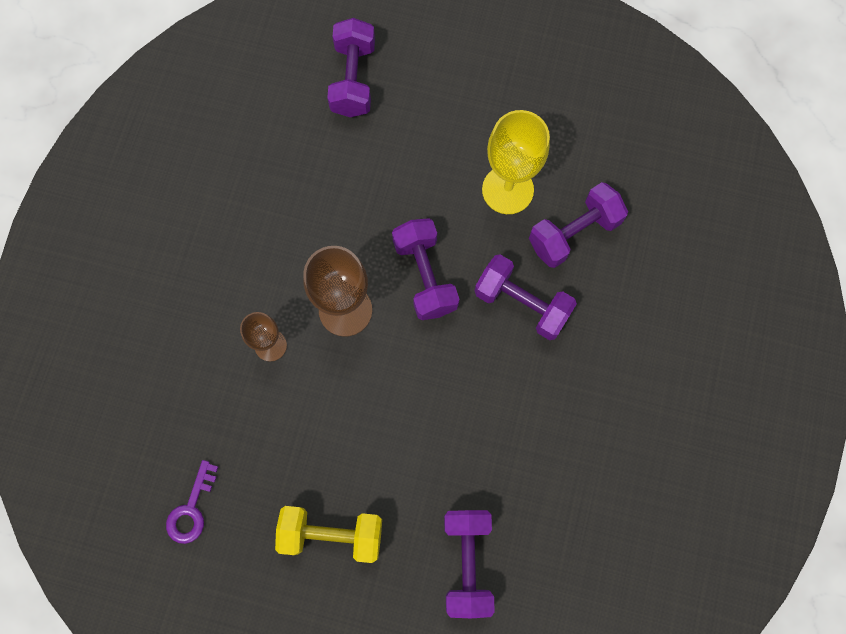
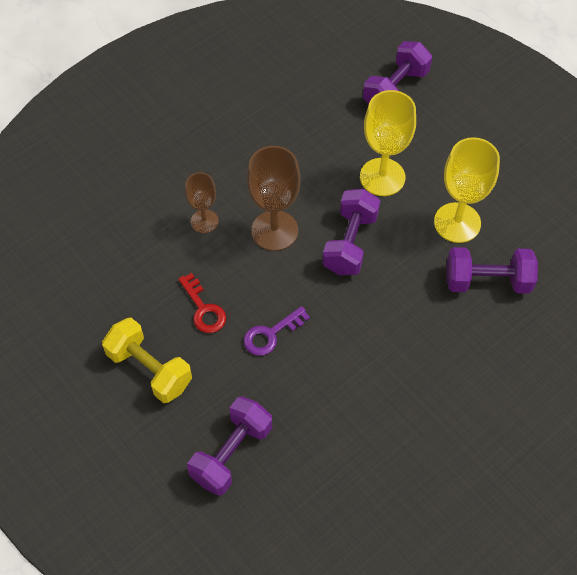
camera: 35 degrees right, 15 degrees down
(191, 509) = (68, 290): purple key -> purple key (271, 334)
(337, 437) = (203, 309): none -> red key
(406, 185) = (382, 177): none -> yellow goblet
(522, 303) = (409, 304): purple dumbbell -> none

